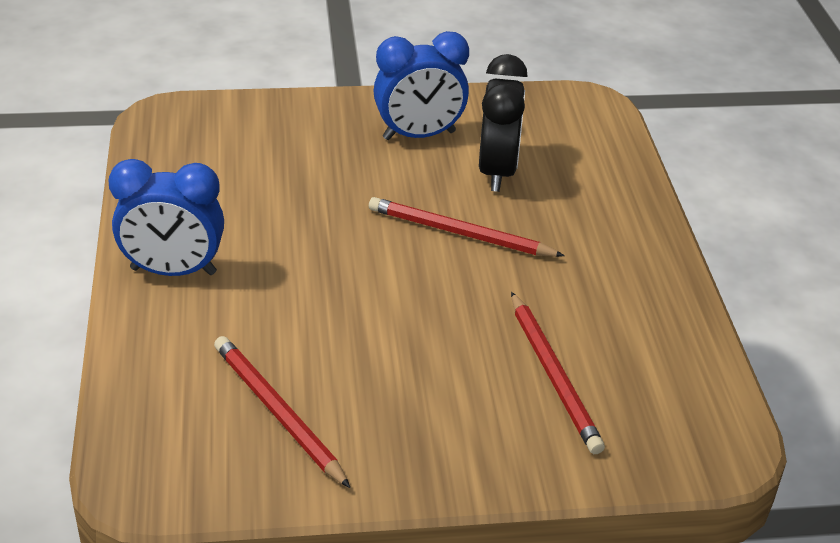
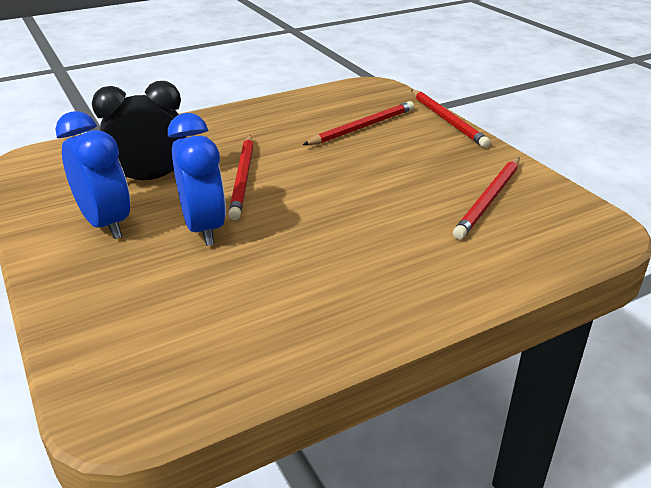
camera: 110 degrees left, 5 degrees down
(173, 271) = (395, 294): blue clock -> blue clock (204, 228)
(532, 482) = (447, 120): none -> red pencil

